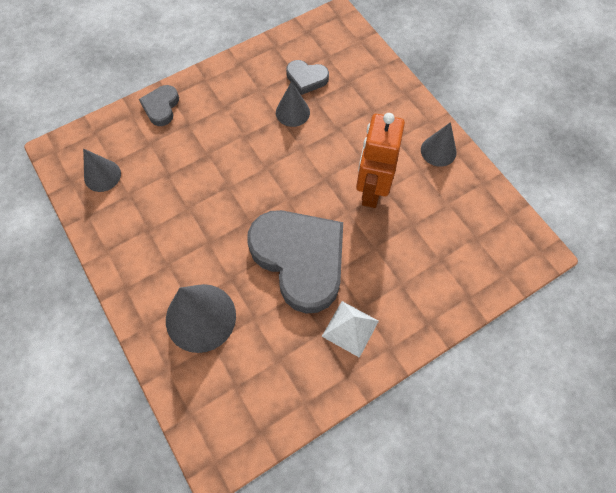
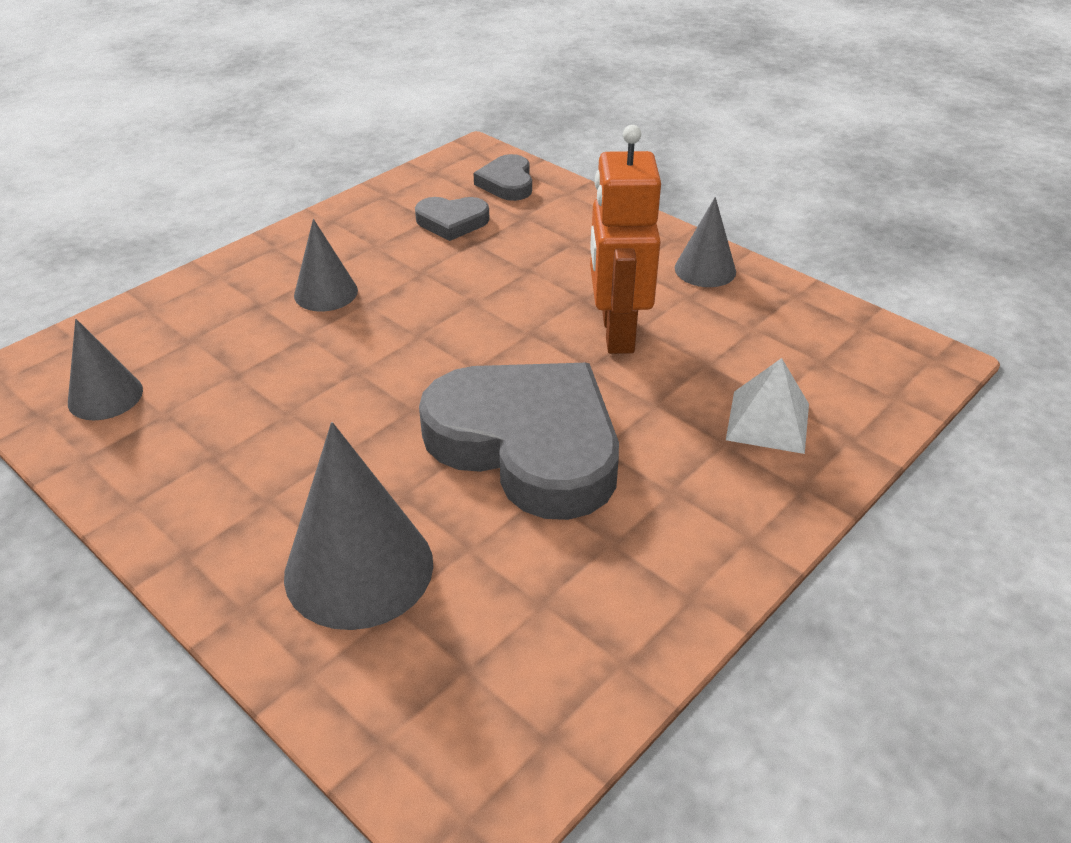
camera: 15 degrees left, 25 degrees down
(161, 107) = (203, 291): grey heart -> grey heart (507, 183)
(292, 112) = (442, 262): grey cone -> grey cone (326, 292)
(350, 328) = (662, 524): white pyramid -> white pyramid (768, 421)

